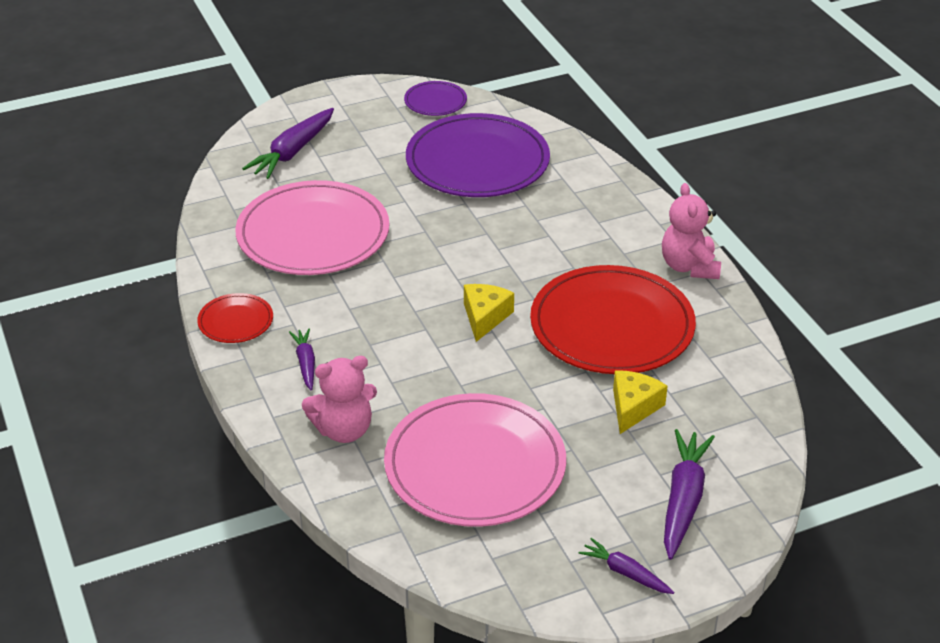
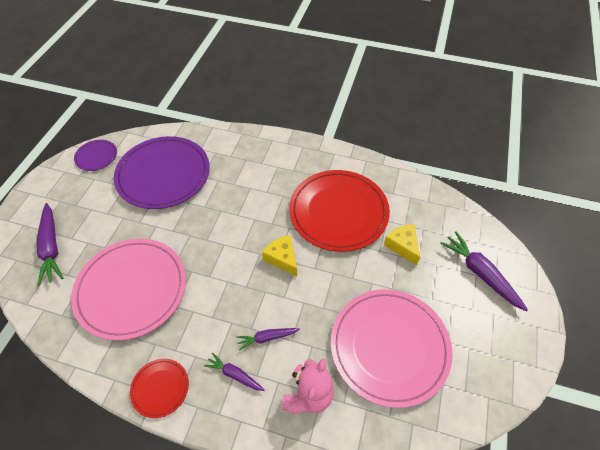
camera: 50 degrees left, 15 degrees up
(625, 573) = (515, 335): purple carrot -> purple carrot (267, 338)
(689, 267) = (326, 155): pink teddy bear -> none

